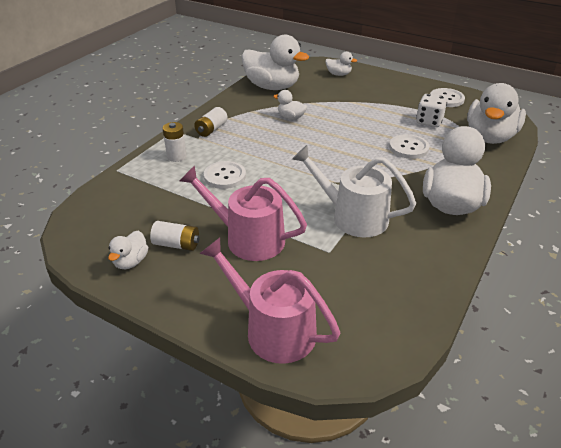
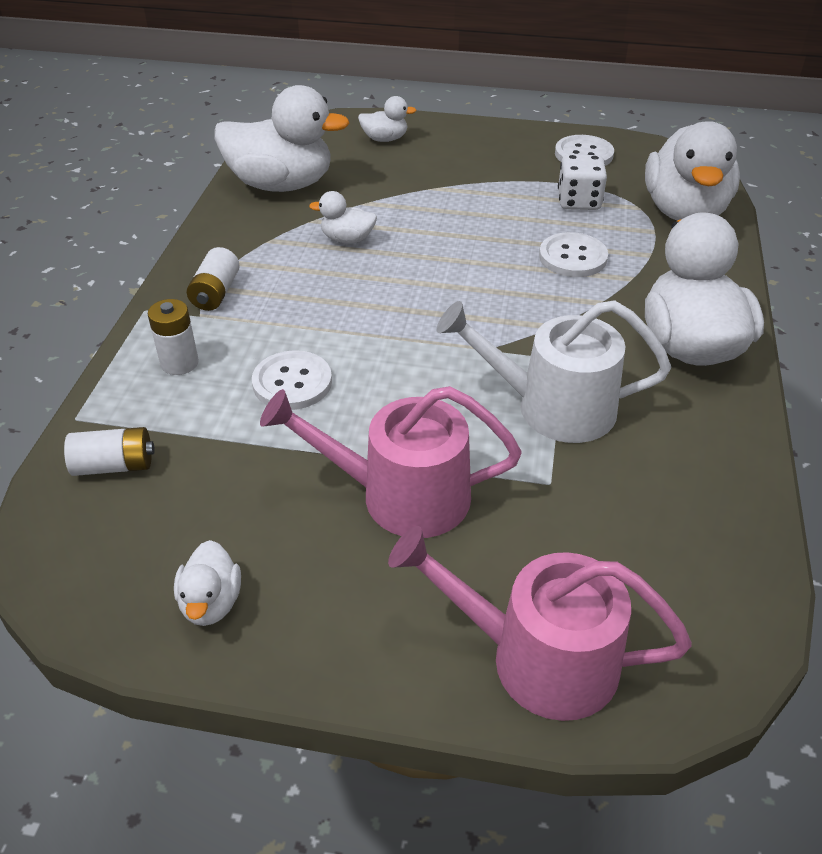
camera: 20 degrees left, 5 degrees up
(176, 244) = (278, 543): white battery -> white battery (114, 465)

